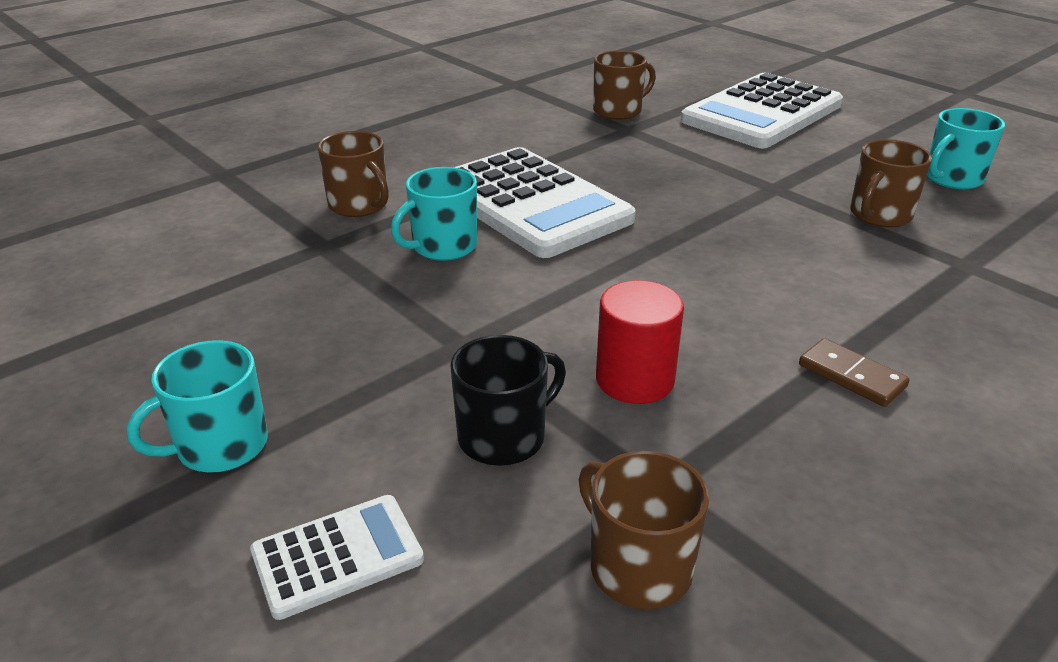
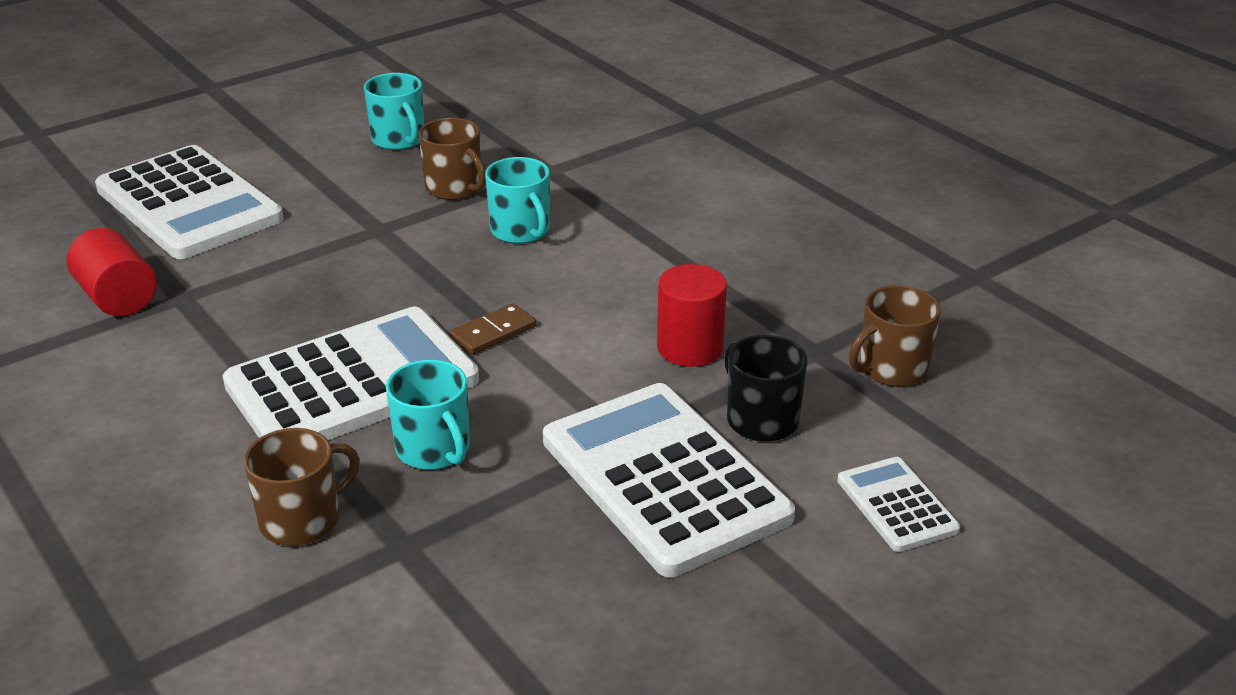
camera: 85 degrees left, 0 degrees up
(220, 446) = (772, 588): turquoise mug -> turquoise mug (521, 231)
(399, 370) = (664, 479): none -> white calculator
(618, 111) = (118, 298): brown mug -> red cylinder
(851, 376) = (693, 251): brown domino -> brown domino (493, 332)

